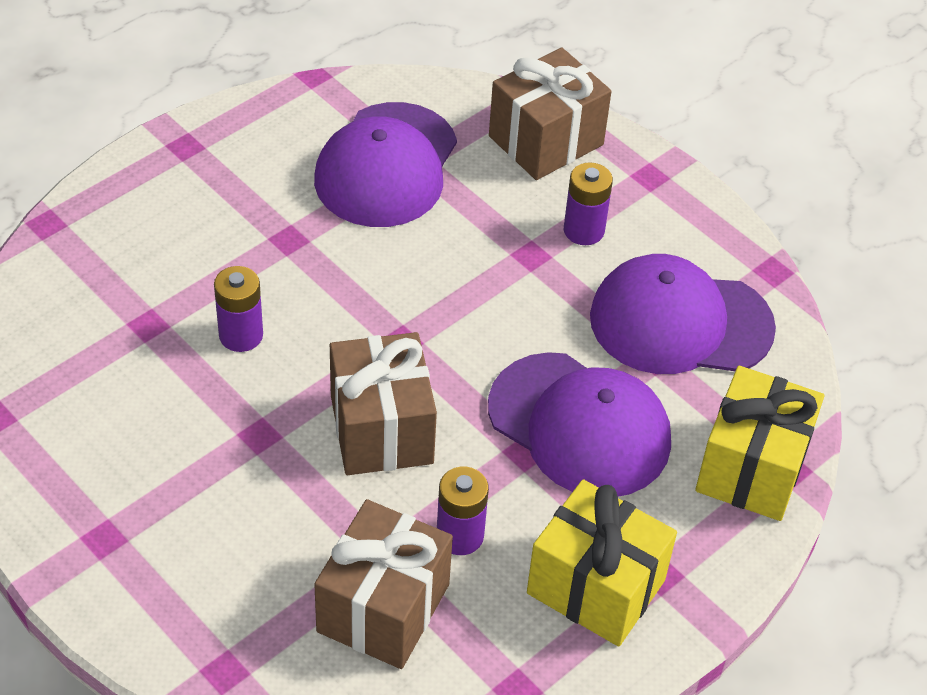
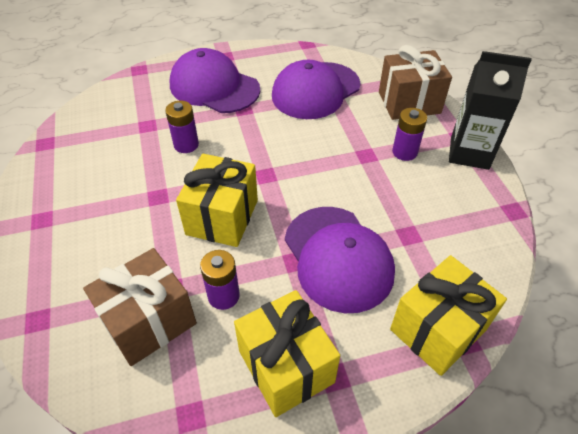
camera: 30 degrees right, 0 degrees up
(381, 429) = (222, 217): brown gift -> yellow gift
(675, 200) = (469, 153): none -> black carton
(680, 322) = (436, 220): purple cap -> purple cap (214, 87)

